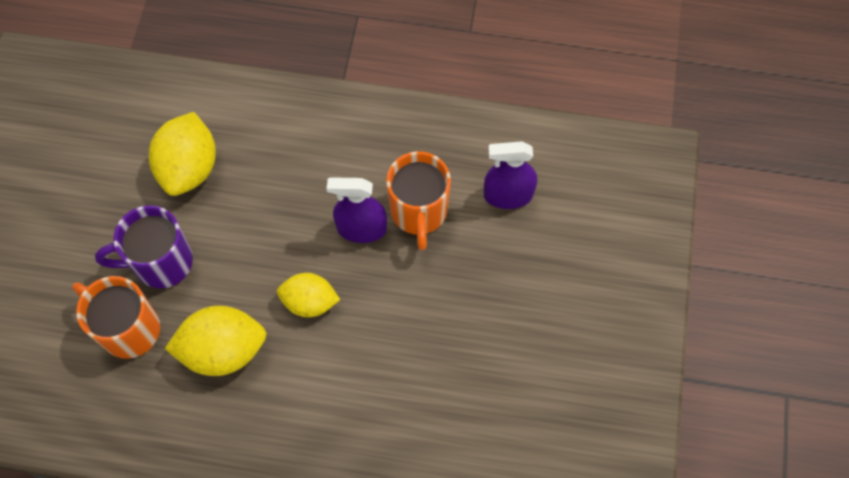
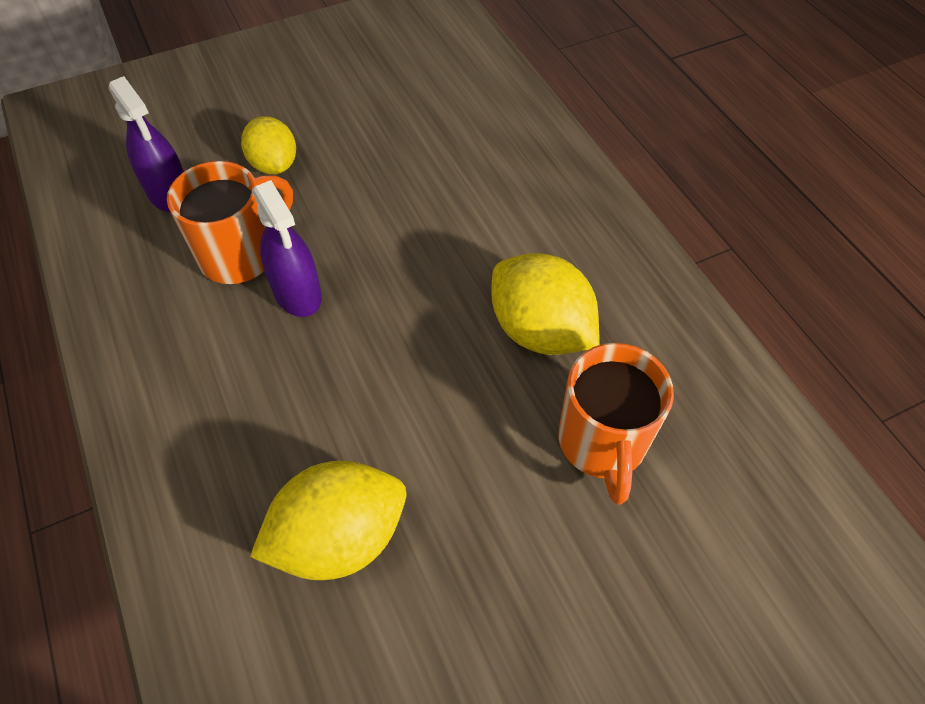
camera: 125 degrees left, 10 degrees down
(161, 262) = (496, 470): purple mug -> none
(310, 302) = (421, 288): yellow lemon -> yellow lemon (274, 164)

